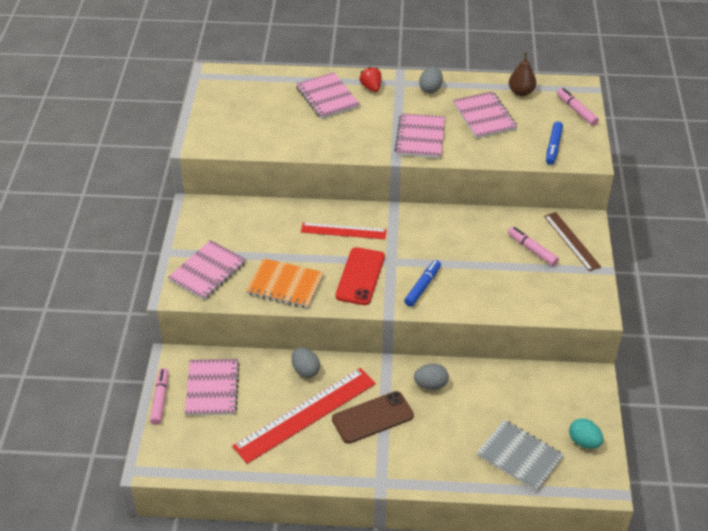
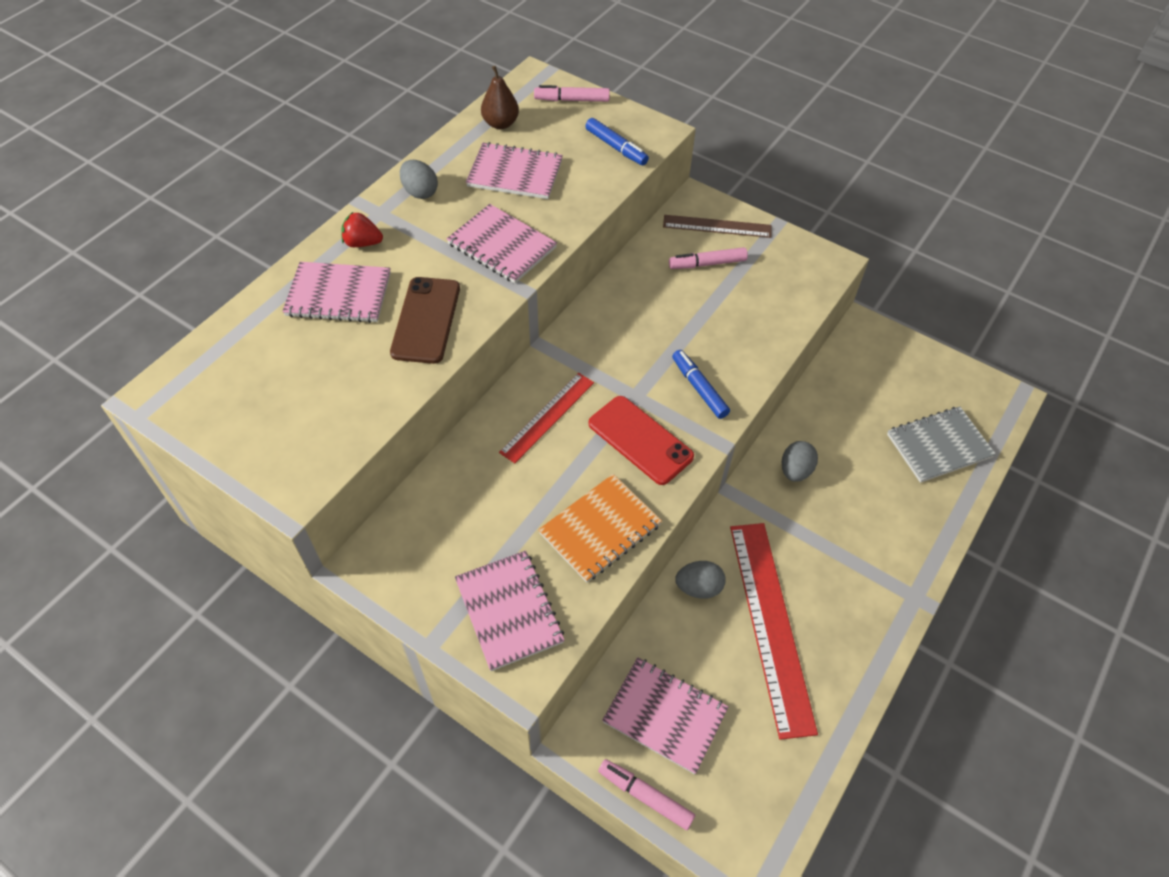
camera: 60 degrees left, 10 degrees up
(372, 417) = (813, 554): brown phone -> brown phone (426, 320)
(584, 442) = (944, 382): turquoise egg -> none

